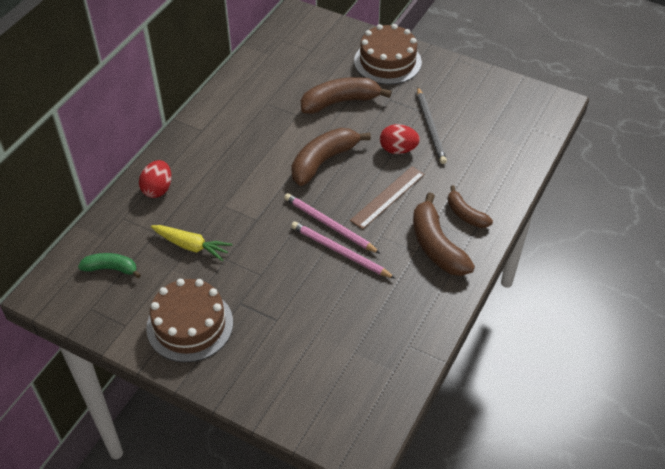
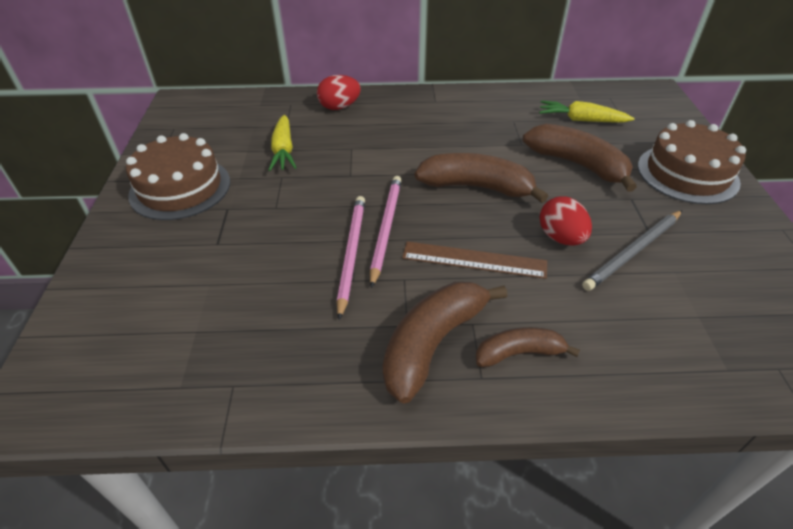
camera: 60 degrees right, 5 degrees down
(111, 269) = (226, 120): green banana -> none
(295, 70) = (581, 120): none -> yellow carrot
(465, 214) = (519, 353): brown banana -> brown banana turned 60 degrees clockwise

